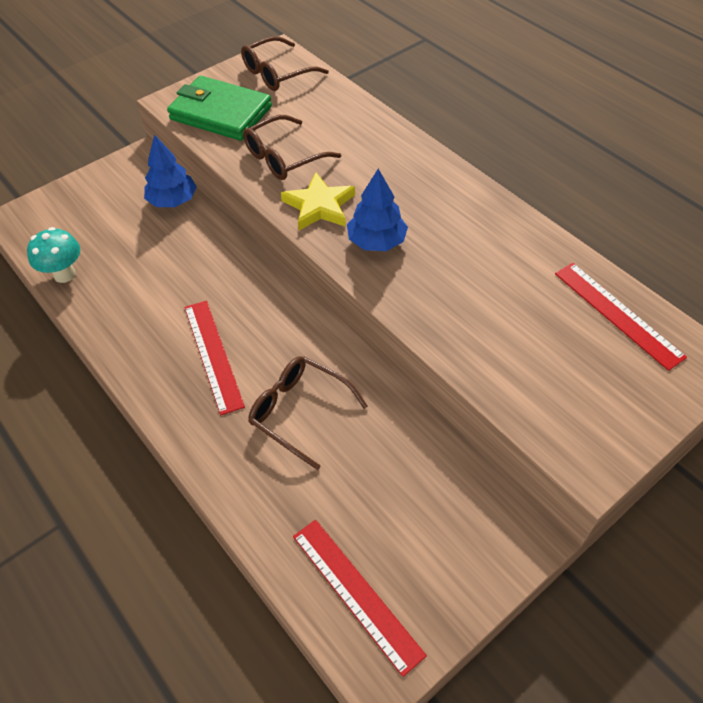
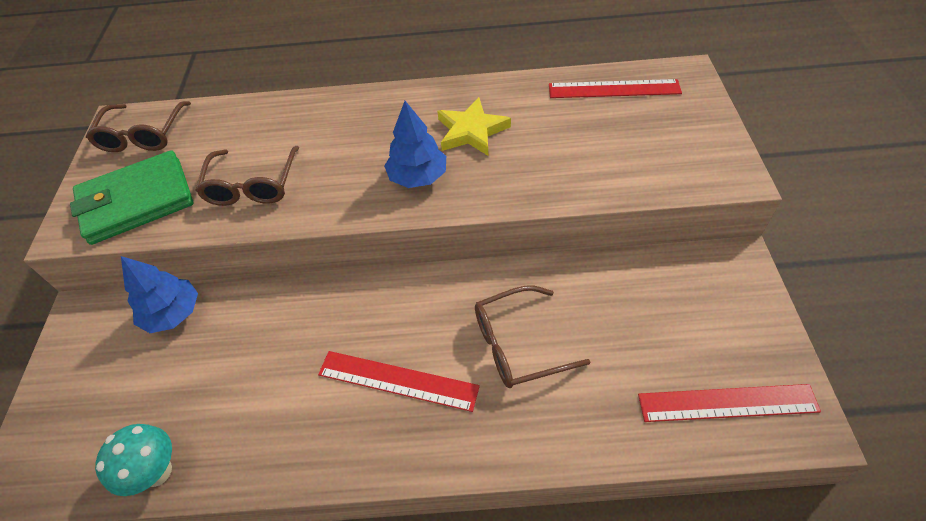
camera: 50 degrees left, 0 degrees up
(319, 206) = (338, 192): yellow star -> yellow star (471, 131)

